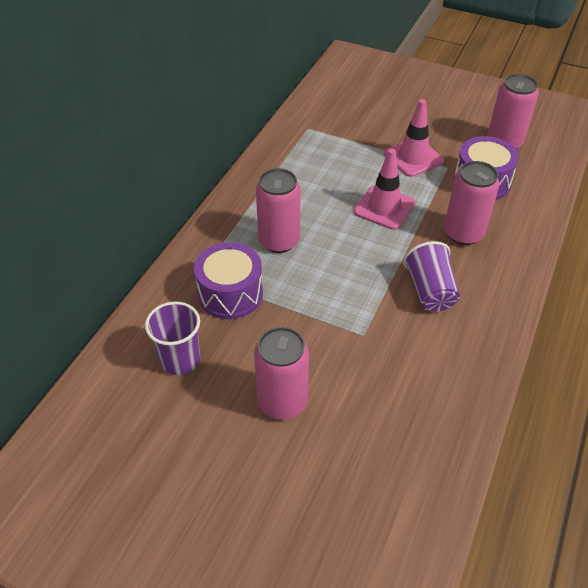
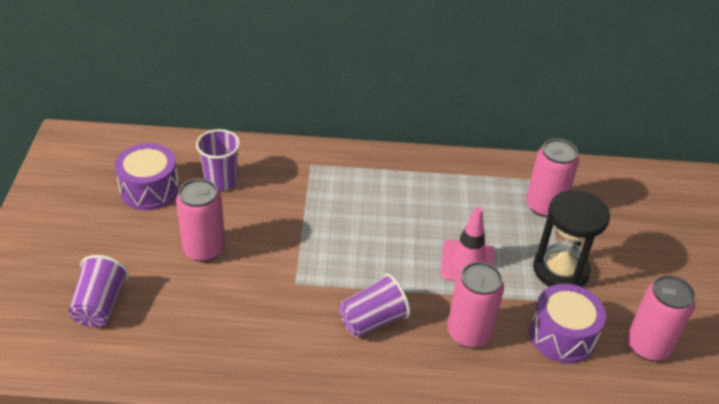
camera: 65 degrees right, 5 degrees down
(230, 294) = (301, 188): purple drum -> purple drum (149, 189)
(279, 241) = (378, 201): pink can -> pink can (544, 206)
(329, 527) = (100, 305): none -> purple cup
(413, 157) = (560, 270): pink traffic cone -> black hourglass

